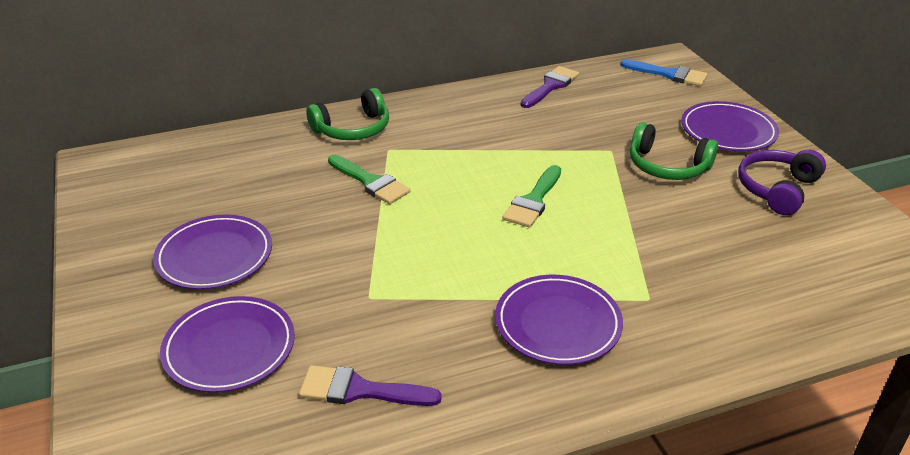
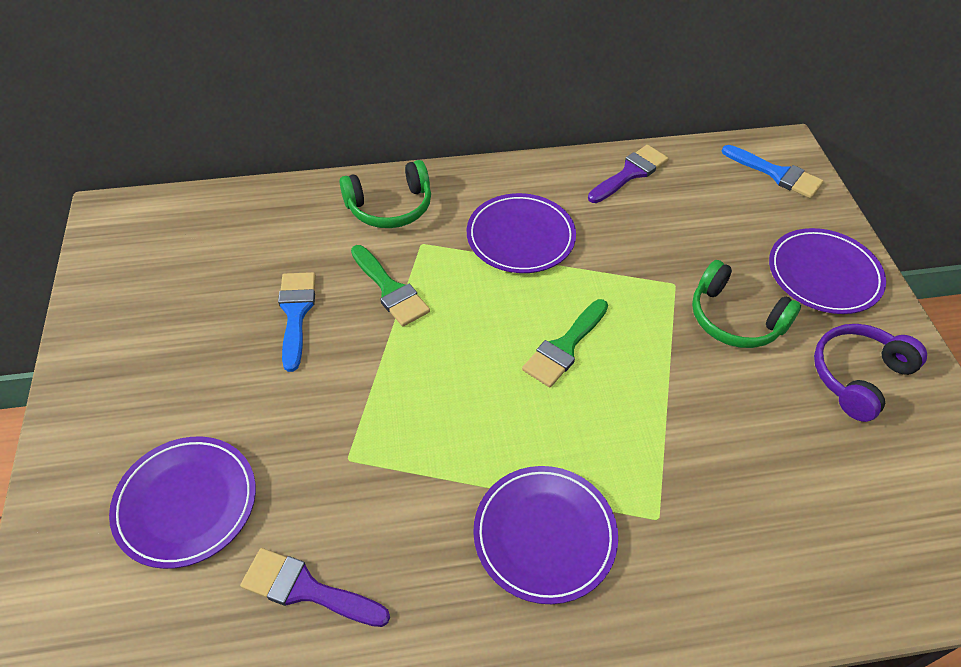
camera: 10 degrees right, 15 degrees up
(214, 256) = (200, 370): purple plate -> purple plate (520, 237)
(291, 207) = (296, 313): none -> blue brush

